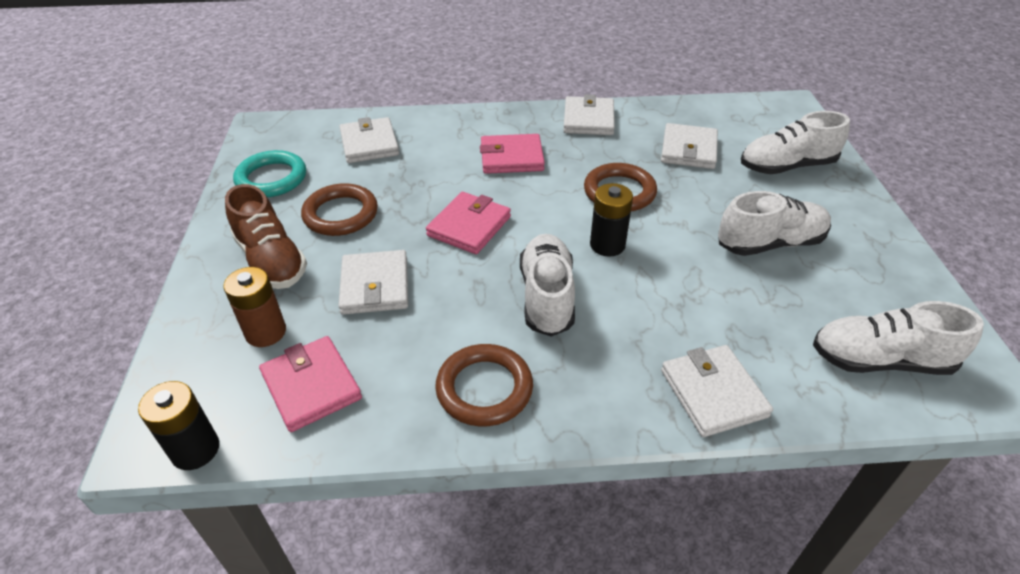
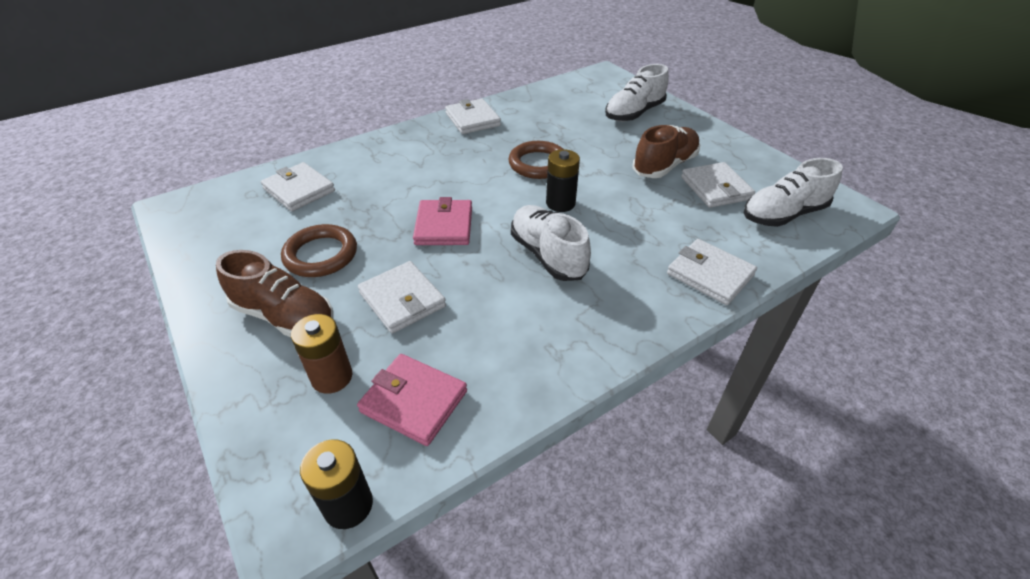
camera: 30 degrees left, 0 degrees up
(271, 178) = (224, 248): turquoise ring -> none
(484, 388) = (557, 339): brown ring -> none
(511, 157) = (435, 164): pink wallet -> none
(688, 150) = (562, 121): white wallet -> white wallet (715, 188)
(770, 243) = (664, 166): white shoe -> brown shoe

